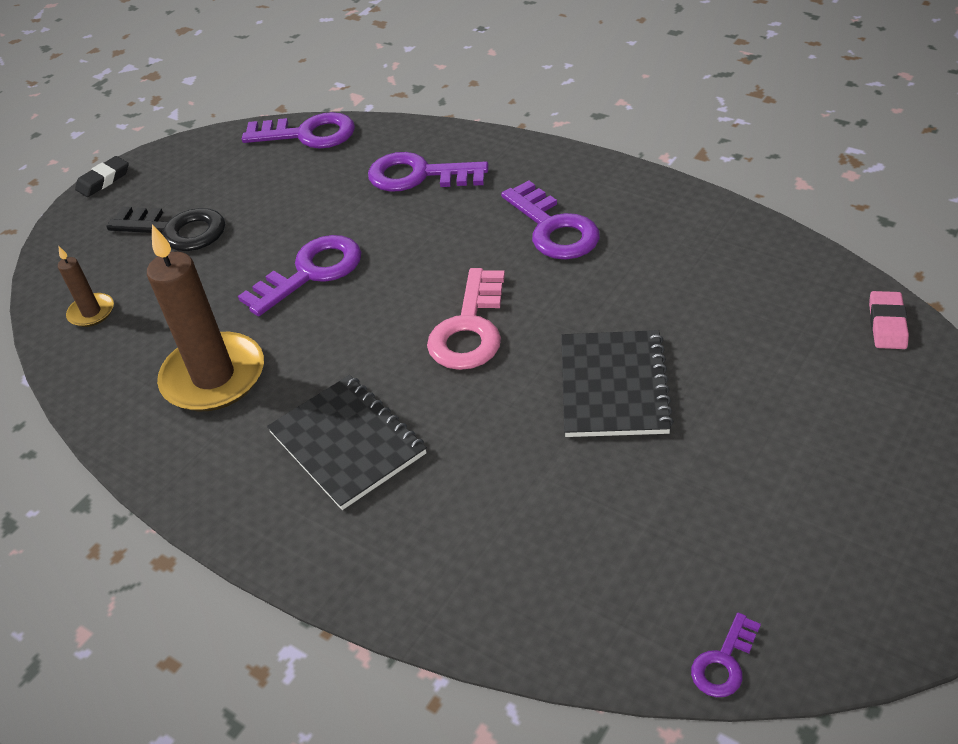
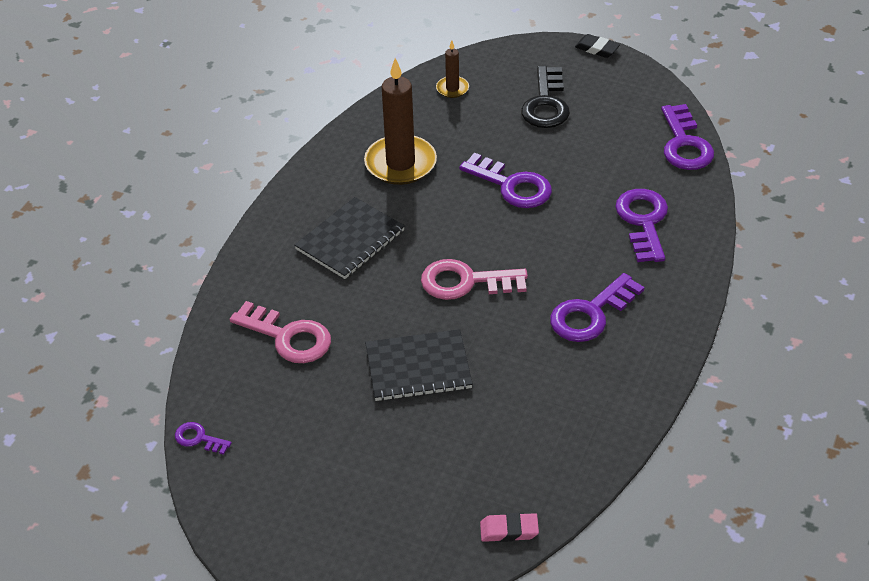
camera: 75 degrees right, 0 degrees up
(526, 529) = (288, 337): none -> pink key

